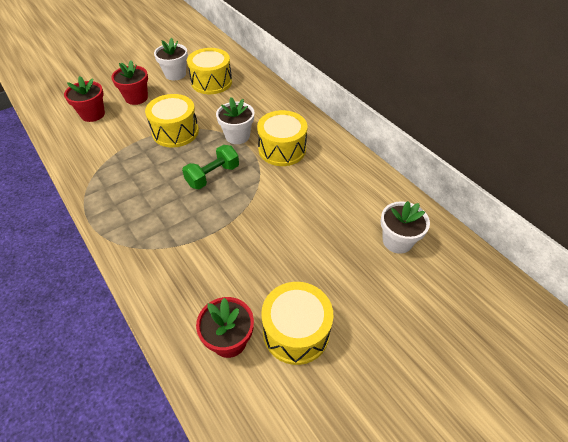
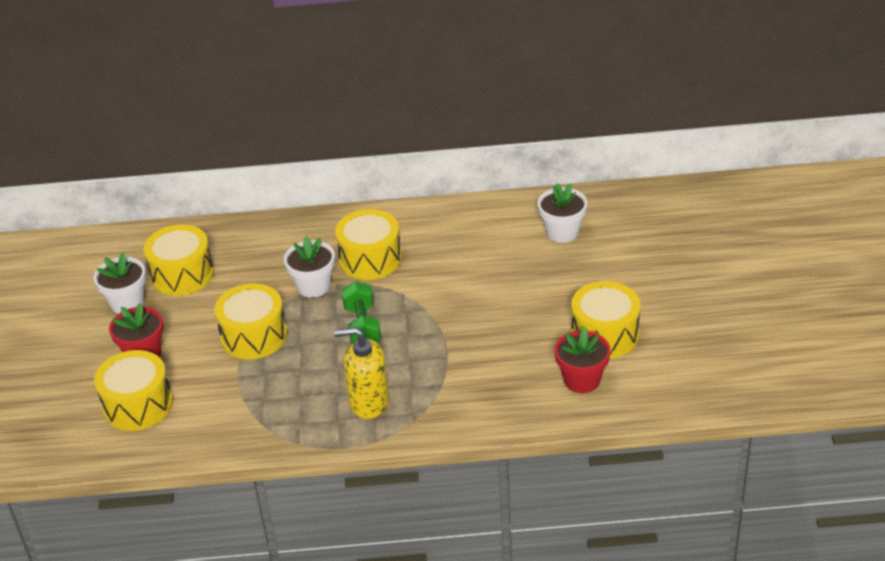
camera: 55 degrees left, 10 degrees down
(93, 114) = (138, 405): red flower pot -> yellow drum
(138, 213) = (369, 402): none -> yellow soap dispenser

